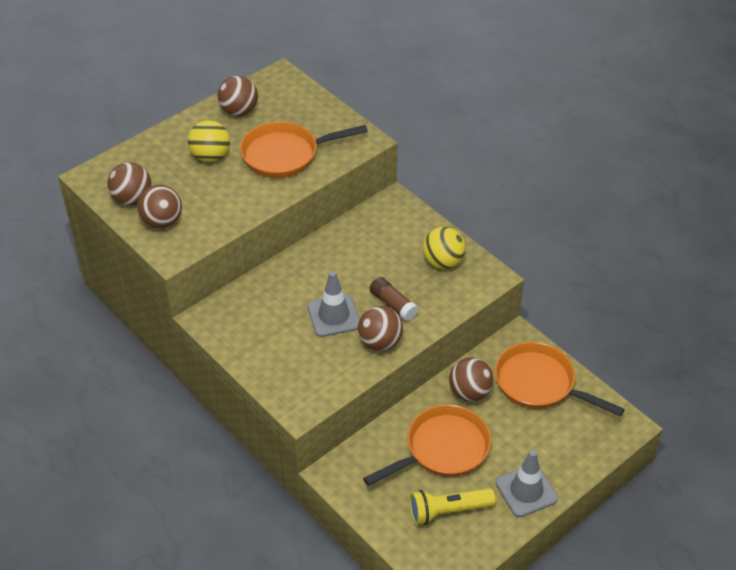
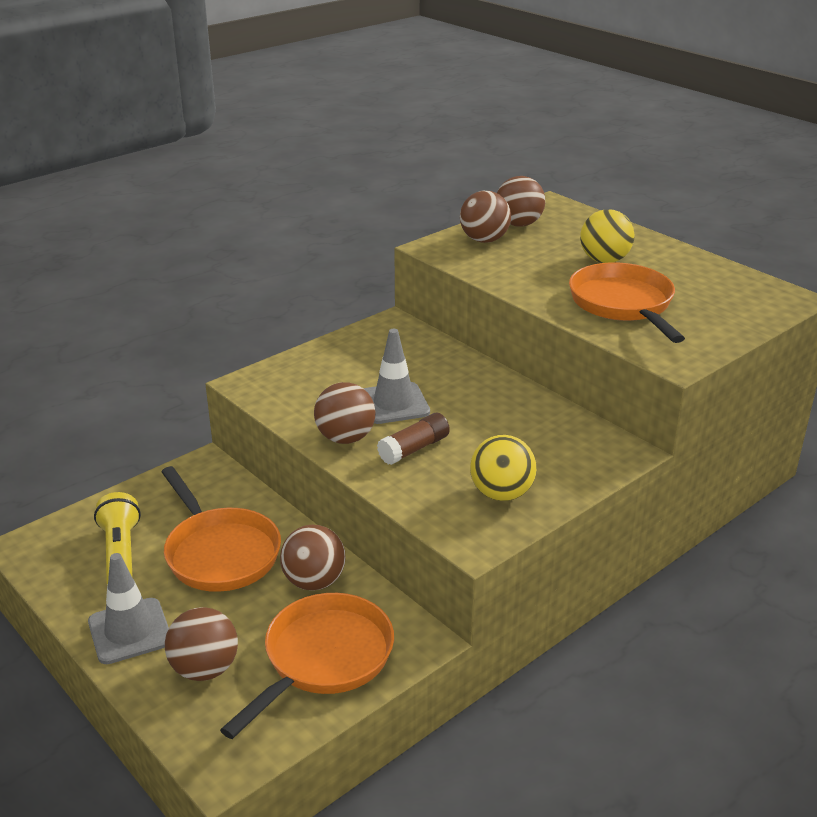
camera: 90 degrees right, 15 degrees down
(239, 111) = (699, 274): brown ball -> brown ball (205, 669)

